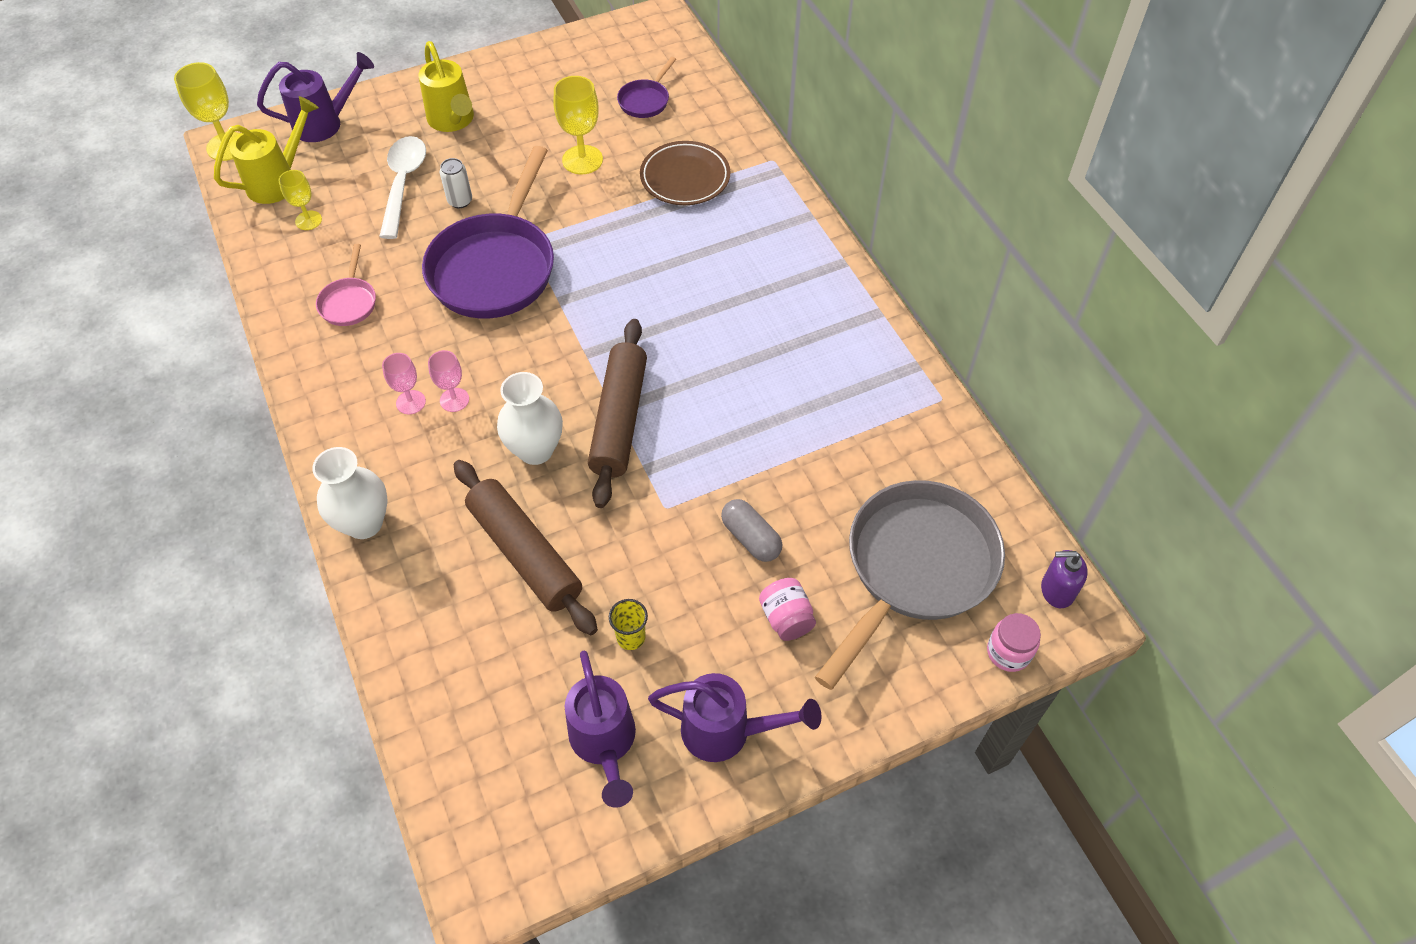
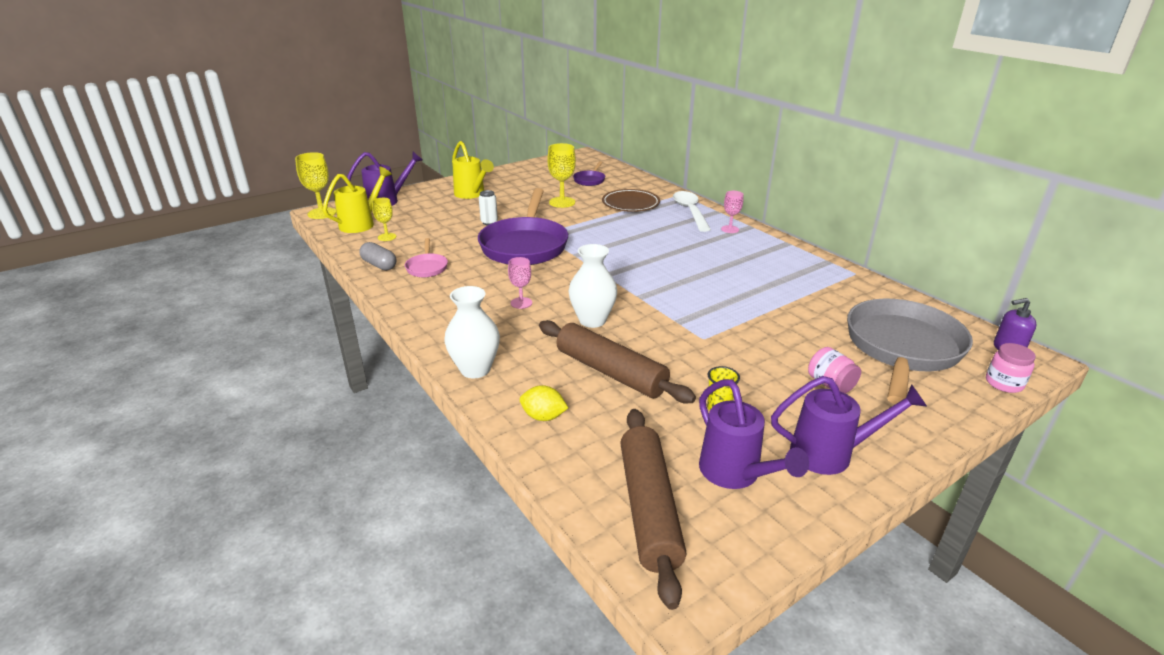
camera: 10 degrees left, 25 degrees down
(403, 183) = (448, 218): white spoon -> white spoon (690, 211)
(411, 402) = (489, 307): pink goblet -> pink goblet (730, 229)
(422, 618) = (543, 417): none -> yellow lemon
(619, 419) = (645, 301): brown rolling pin -> brown rolling pin (648, 508)
(751, 538) = (775, 346): grey capsule -> grey capsule (379, 265)

